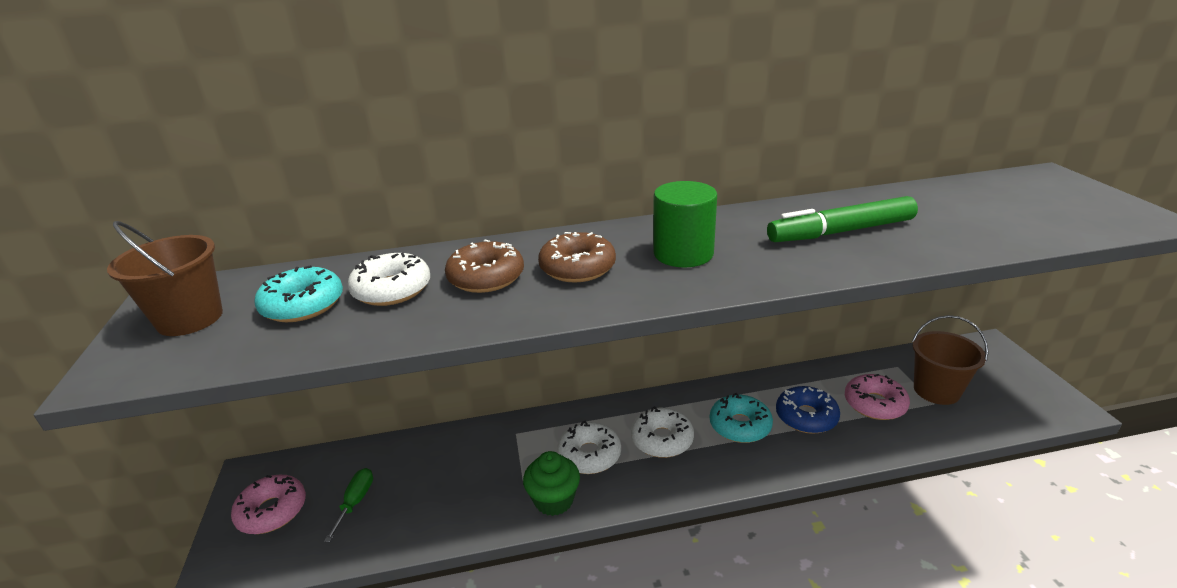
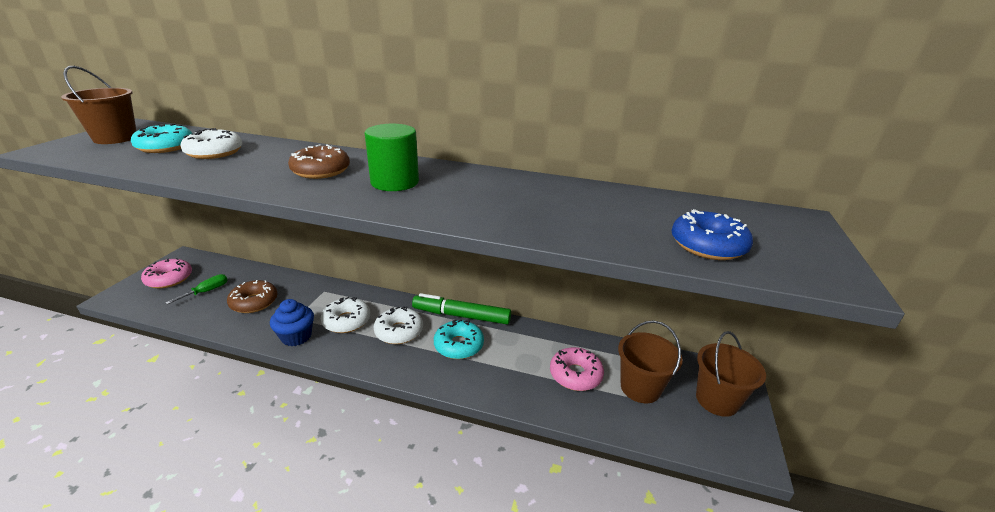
camera: 25 degrees right, 0 degrees up
(486, 277) = (267, 161): brown donut -> brown donut (254, 302)
(554, 500) = (296, 336): green cupcake -> blue cupcake
(806, 417) = (512, 360): blue donut -> blue donut (707, 245)
(841, 232) = (526, 202): green marker -> green marker (461, 316)
(1000, 373) = (717, 400): none -> brown bucket

